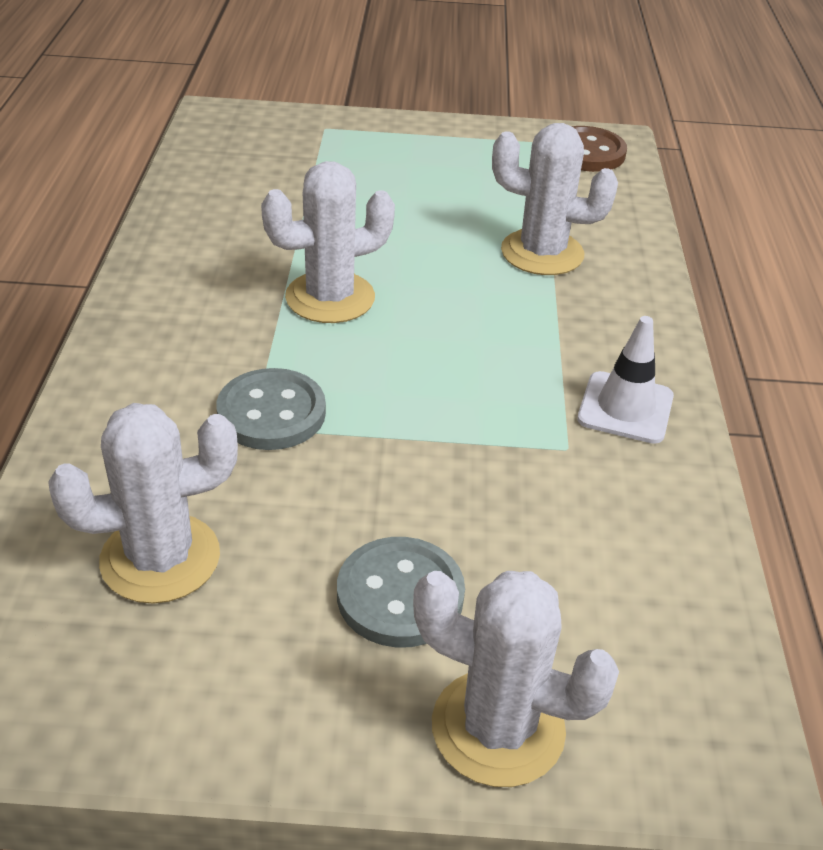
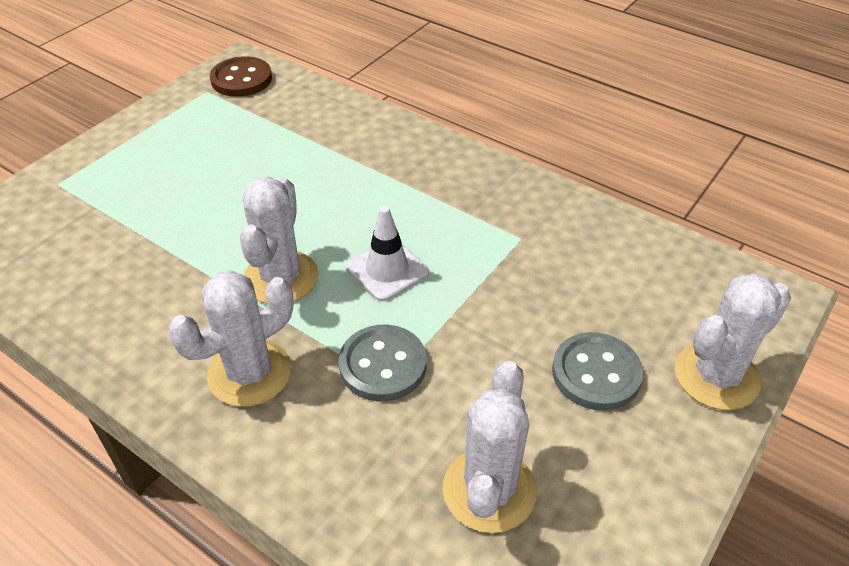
camera: 55 degrees left, 5 degrees up
(542, 253) = (329, 154): white cactus -> white cactus (250, 373)
(625, 408) = (504, 196): white traffic cone -> white traffic cone (387, 270)

